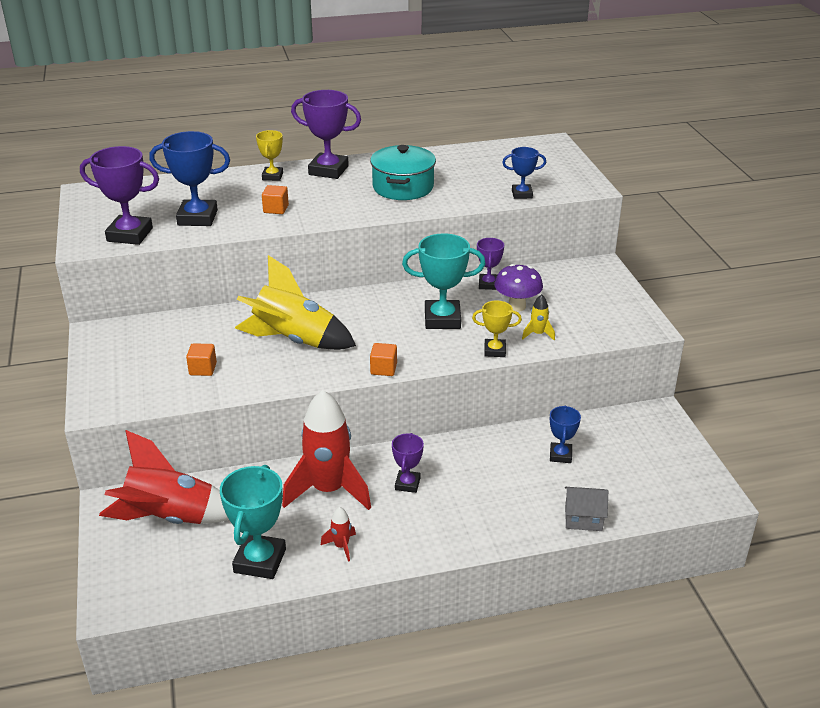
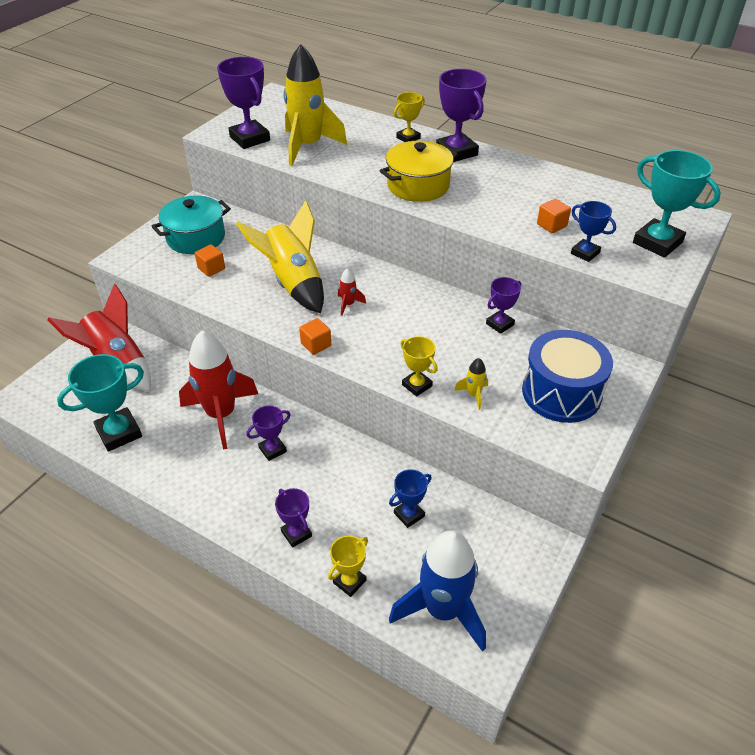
camera: 45 degrees right, 10 degrees up
(197, 218) = (308, 147): blue trophy -> yellow rocket
(276, 209) = (368, 166): orange cube -> orange cube (551, 225)
(340, 205) = (418, 186): none -> yellow pot
(341, 546) = (172, 462): red rocket -> red rocket (348, 304)
(403, 187) = (491, 195): turquoise pot -> turquoise pot (196, 238)
(442, 319) = (418, 332): turquoise trophy -> turquoise trophy (657, 242)
(507, 519) = (296, 534): none -> purple trophy
(517, 306) = (493, 358): purple mushroom -> none
(583, 518) = (349, 581): grey house -> yellow trophy
(585, 302) = (561, 392): none -> blue drum
(657, 490) = (442, 610): none -> blue rocket

